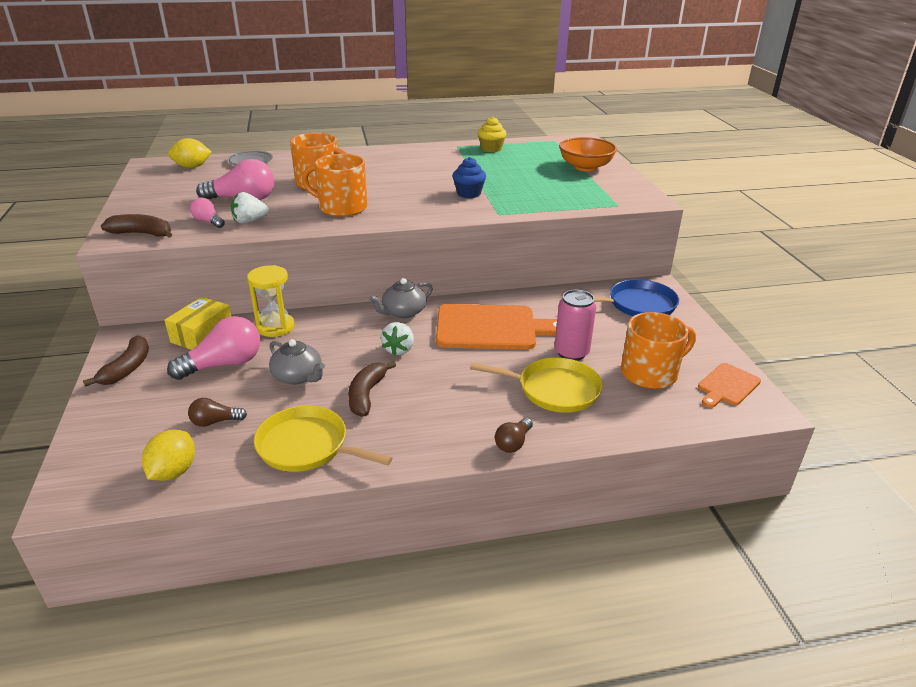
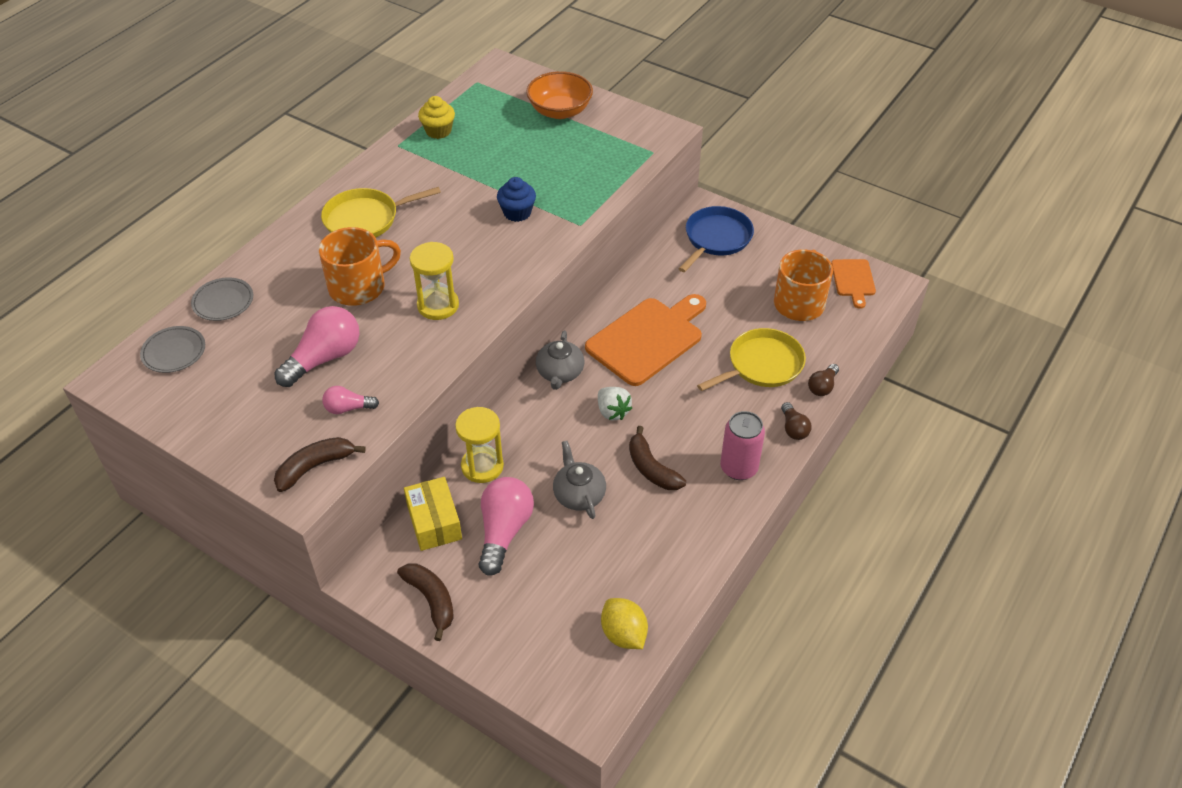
camera: 45 degrees left, 15 degrees up
(192, 167) = (174, 352): yellow lemon -> grey plate
(215, 422) = (585, 578): brown light bulb -> brown light bulb (822, 386)
(250, 221) = (386, 380): white strawberry -> none
(298, 376) = (579, 494): grey teapot -> grey teapot turned 105 degrees counterclockwise
(307, 446) = (677, 540): yellow pan -> yellow pan (365, 219)
(341, 207) = (438, 305): orange mug -> yellow hourglass
(571, 352) = (731, 322): pink can -> pink can (738, 468)

